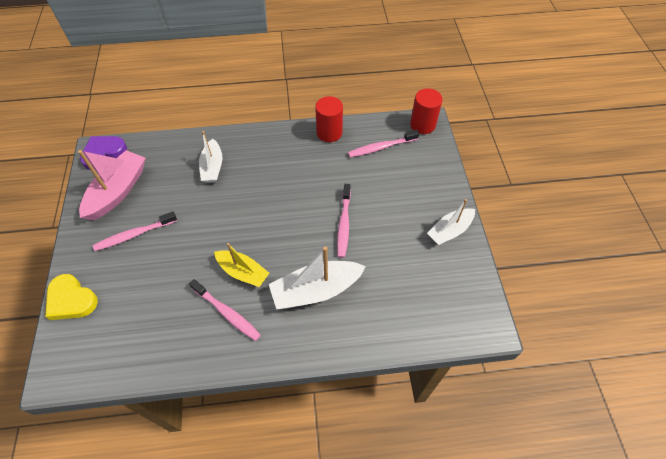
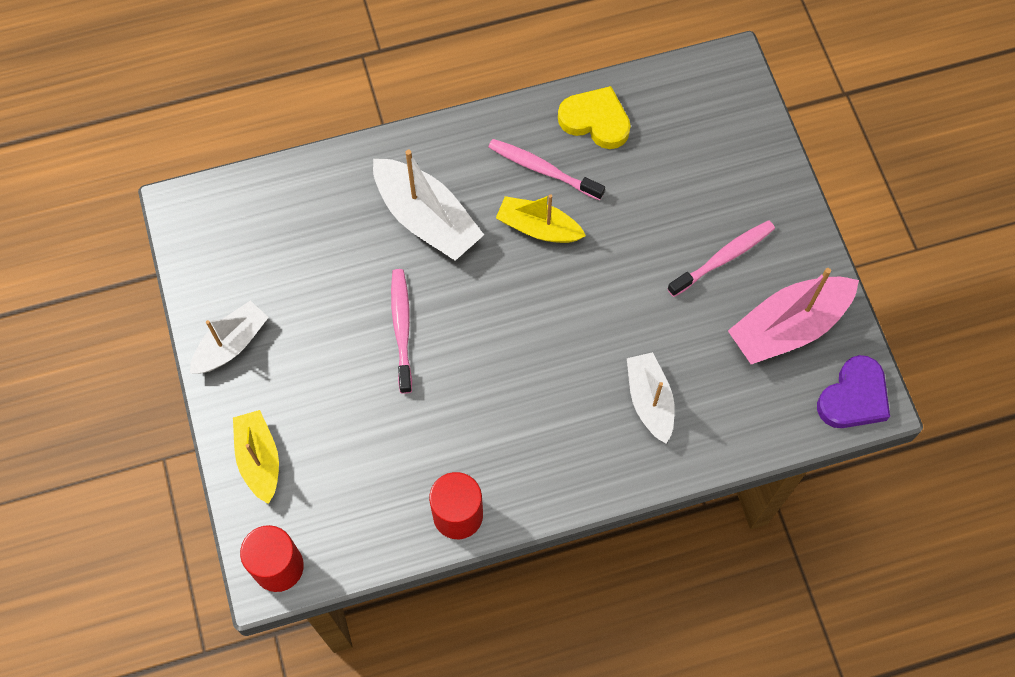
camera: 170 degrees right, 10 degrees up
(71, 300) = (762, 152): yellow heart -> yellow heart (595, 120)
(118, 191) = (788, 327): pink boat -> pink boat turned 45 degrees clockwise
(316, 290) = (426, 219): white boat -> white boat turned 75 degrees clockwise
(381, 147) = (354, 496): pink toothbrush -> none
(432, 170) = (259, 459): none -> yellow boat

